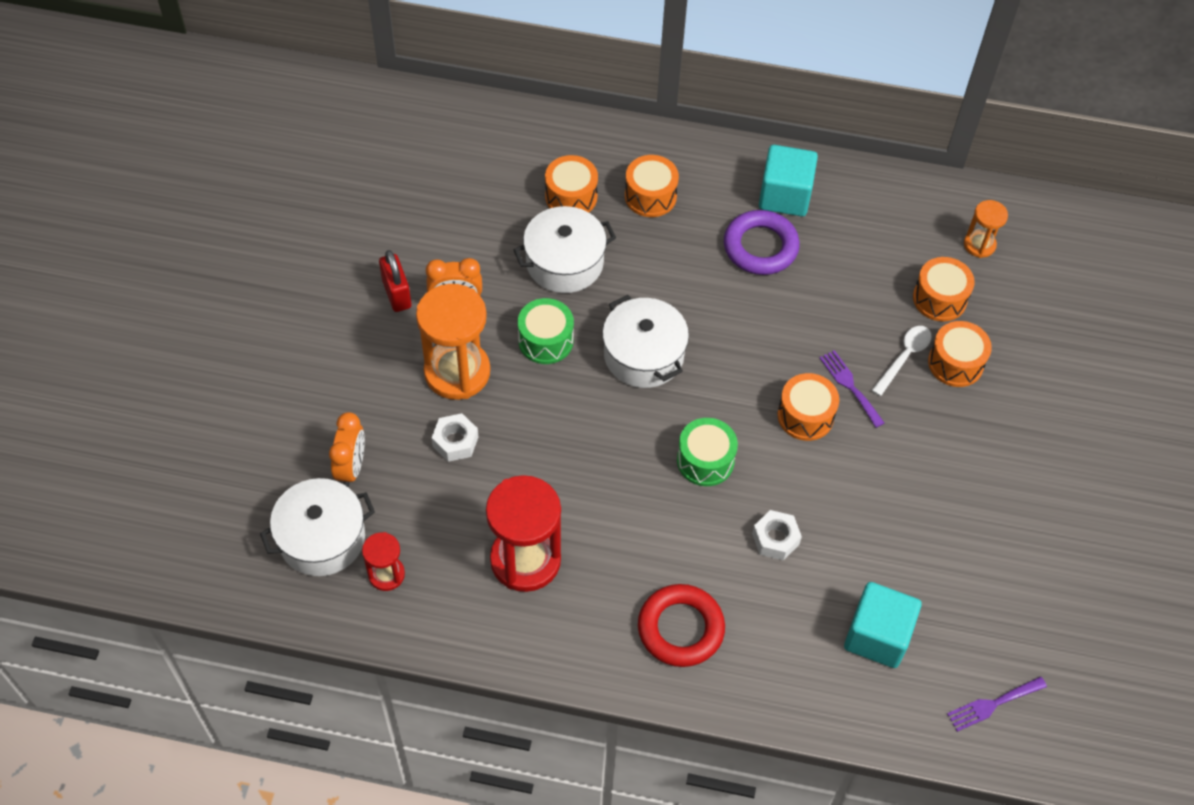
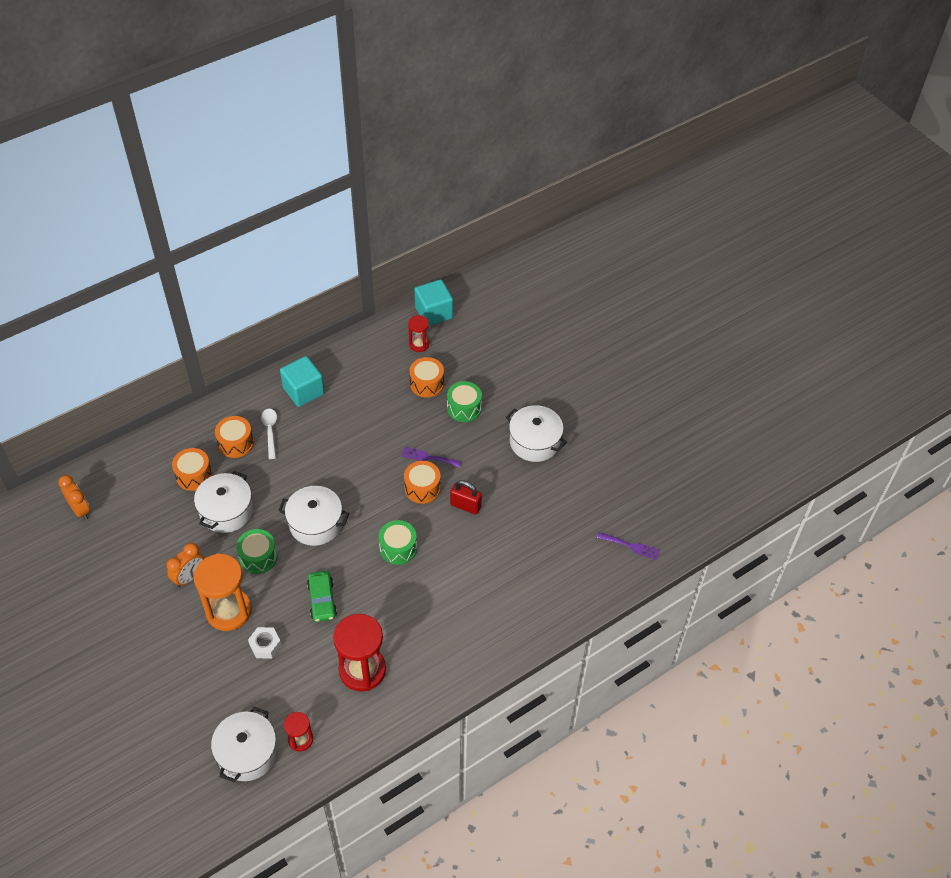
camera: 45 degrees left, 5 degrees down
(351, 467) = (224, 705): orange clock -> orange clock (80, 510)
(397, 294) = (152, 599): red padlock -> red padlock (465, 506)
(563, 445) = (322, 600): none -> green car
(680, 628) = (468, 635): red ring -> none
(760, 247) = (318, 425): purple ring -> none
(775, 539) = (467, 556): white nut -> none
(877, 636) = (555, 560): turquoise cube -> turquoise cube (434, 313)
(904, 357) = (439, 424): white spoon -> white spoon (270, 431)
(955, 363) = (464, 408): orange drum -> green drum
(979, 245) = (419, 344): orange hourglass -> red hourglass
(992, 704) = (631, 546): purple fork -> purple fork turned 90 degrees counterclockwise
(1003, 474) = (534, 442): none -> white pot

